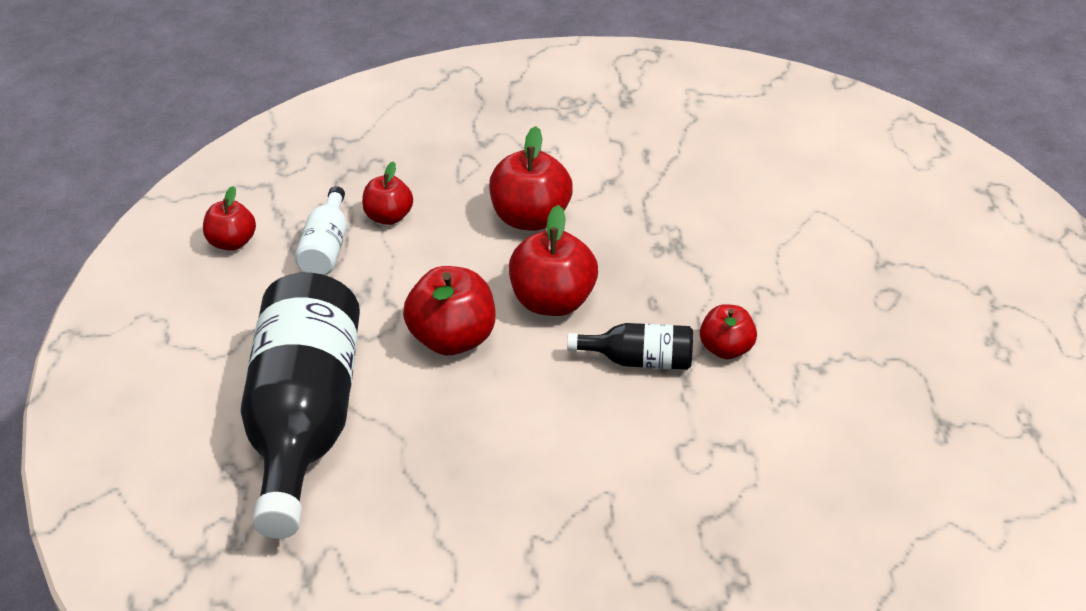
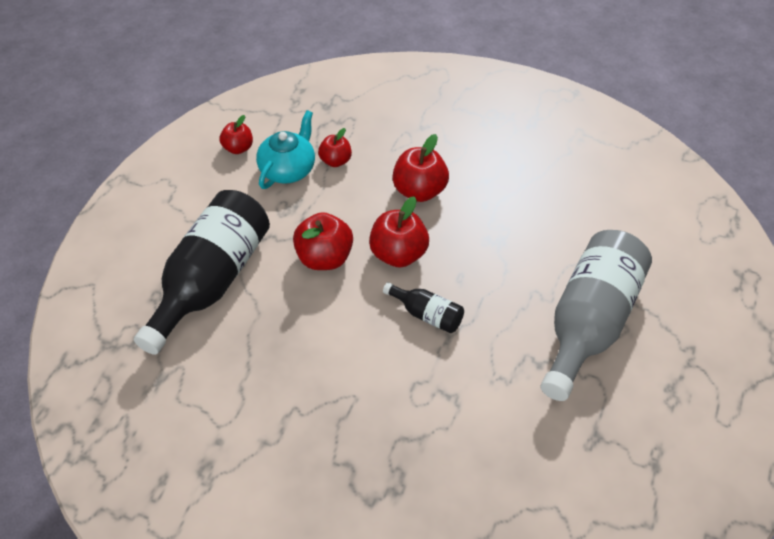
camera: 25 degrees right, 10 degrees up
(326, 247) = (288, 169): white bottle -> turquoise teapot
(726, 349) = (486, 327): red apple -> none
(849, 301) = (589, 323): none -> grey bottle

